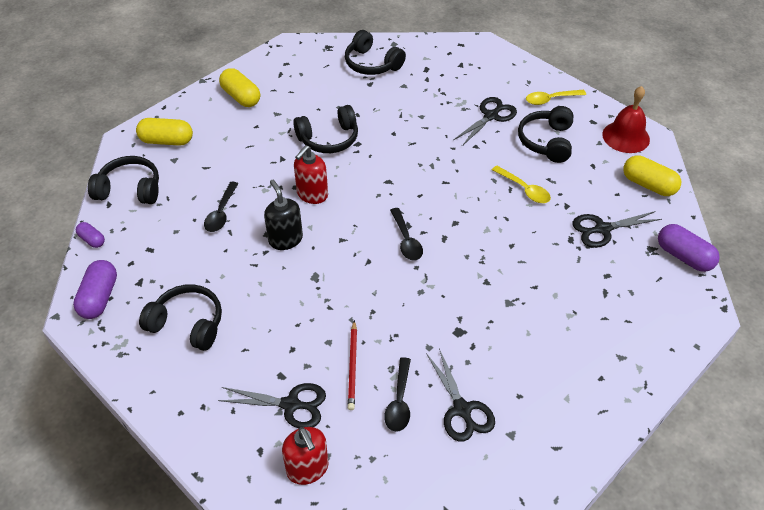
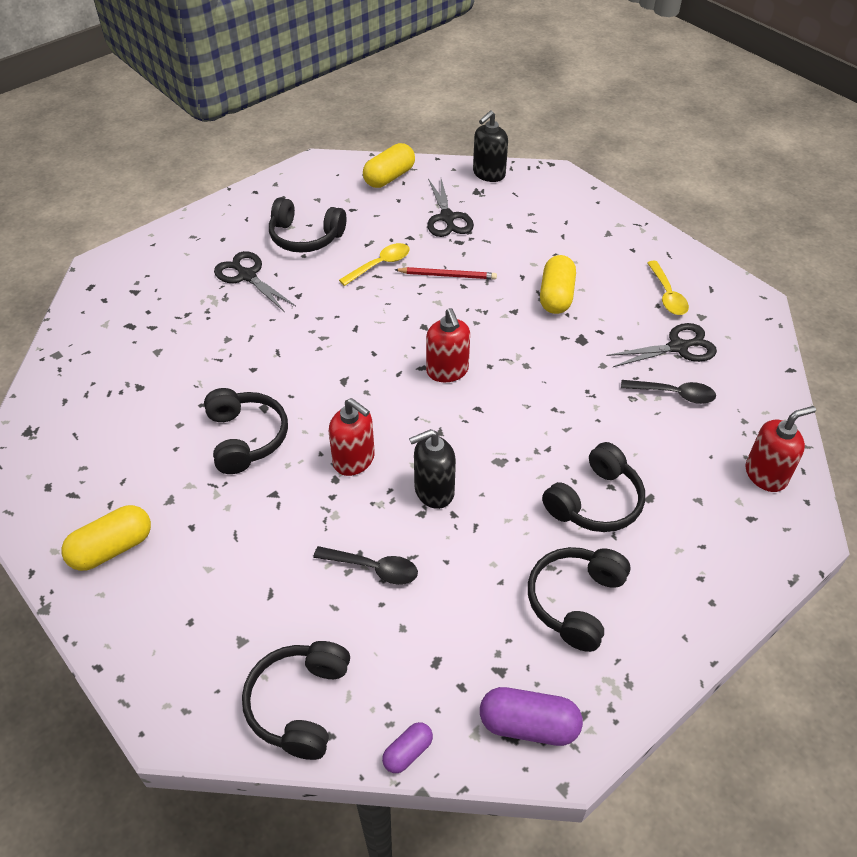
camera: 85 degrees left, 0 degrees up
(167, 141) = (192, 655): yellow capsule -> yellow capsule (556, 296)
(290, 405) = (688, 489): black scissors -> none
(353, 366) = (632, 430): red pencil -> red pencil (447, 275)
(372, 64) = (94, 382): black headphones -> black headphones (595, 502)
(406, 240) = (447, 371): black spoon -> red soap dispenser
(550, 99) = (233, 223): yellow spoon -> yellow spoon (667, 295)
(626, 137) = (313, 179): red bell -> none
(683, 256) = (488, 174): purple capsule -> black soap dispenser

